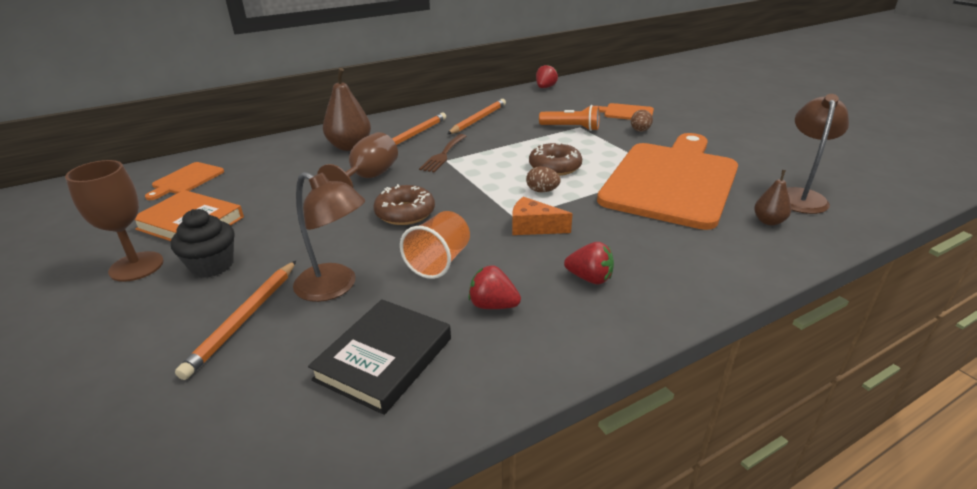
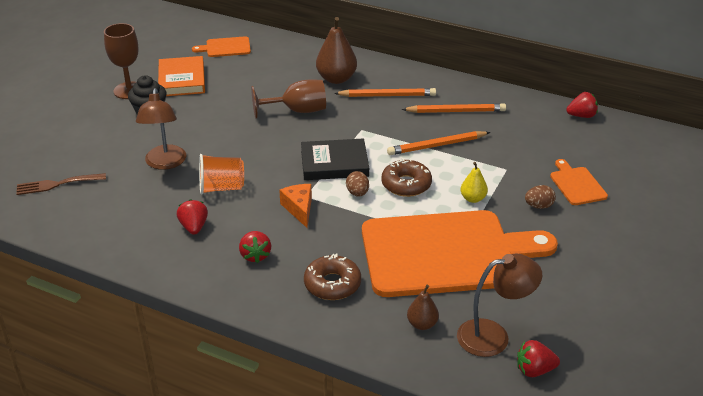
camera: 55 degrees right, 5 degrees up
(243, 319) = (115, 149): orange pencil -> orange pencil (436, 145)
(384, 358) = (119, 209): black book -> black book (334, 163)
(405, 213) = (266, 148): brown donut -> brown donut (332, 284)
(443, 155) = (369, 124): brown fork -> brown fork (57, 184)
(571, 128) = (497, 165): orange flashlight -> none
(605, 149) = (473, 198): none -> yellow pear
(853, 194) = (534, 370): none -> red strawberry

